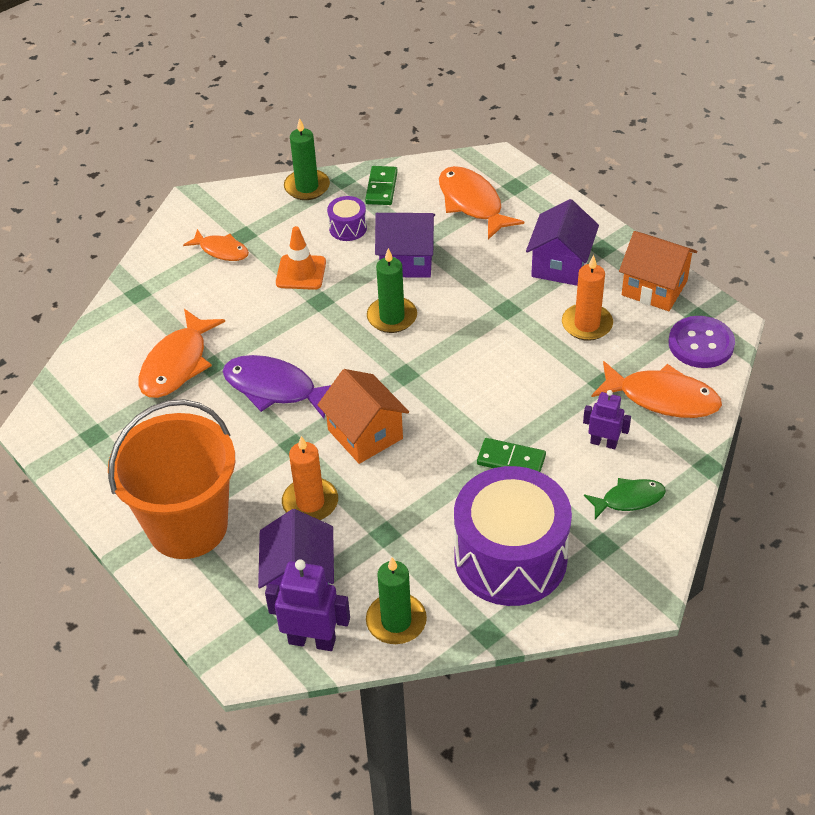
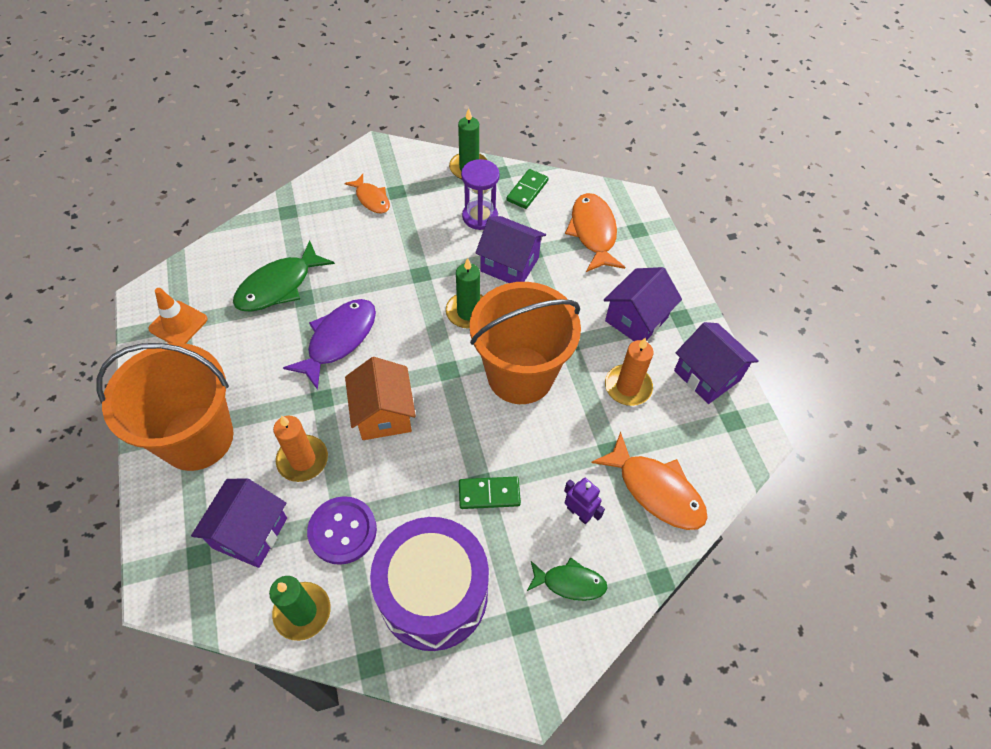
camera: 20 degrees right, 10 degrees up
(177, 364) = (279, 286): orange fish -> green fish
(275, 388) = (338, 340): purple fish -> purple fish turned 75 degrees clockwise
(301, 272) = (420, 242): orange traffic cone -> orange traffic cone (178, 324)
(312, 640) = (225, 597): purple robot -> none
(348, 228) = (480, 216): purple drum -> purple hourglass
(478, 352) = (520, 375): none -> orange bucket
(511, 460) = (489, 494): green domino -> green domino turned 45 degrees counterclockwise
(654, 288) = (707, 375): orange house -> purple house
(701, 344) = (720, 449): purple button -> purple button (342, 531)

